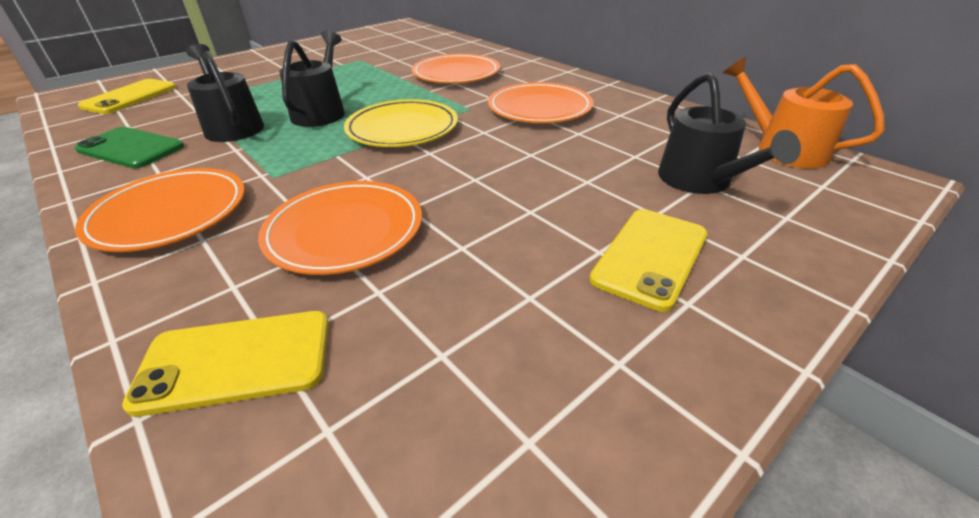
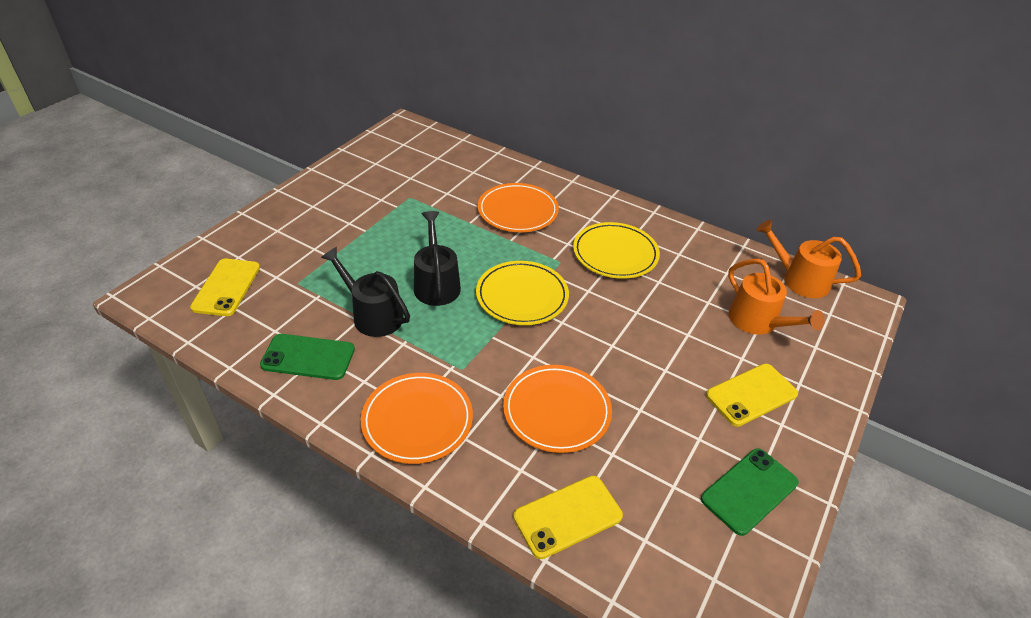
camera: 20 degrees left, 5 degrees up
(539, 108) = (615, 254): orange plate -> yellow plate
(576, 392) = (749, 491): none -> green phone
(650, 257) = (751, 395): yellow phone -> yellow phone turned 45 degrees clockwise
(700, 181) = (758, 322): black watering can -> orange watering can

